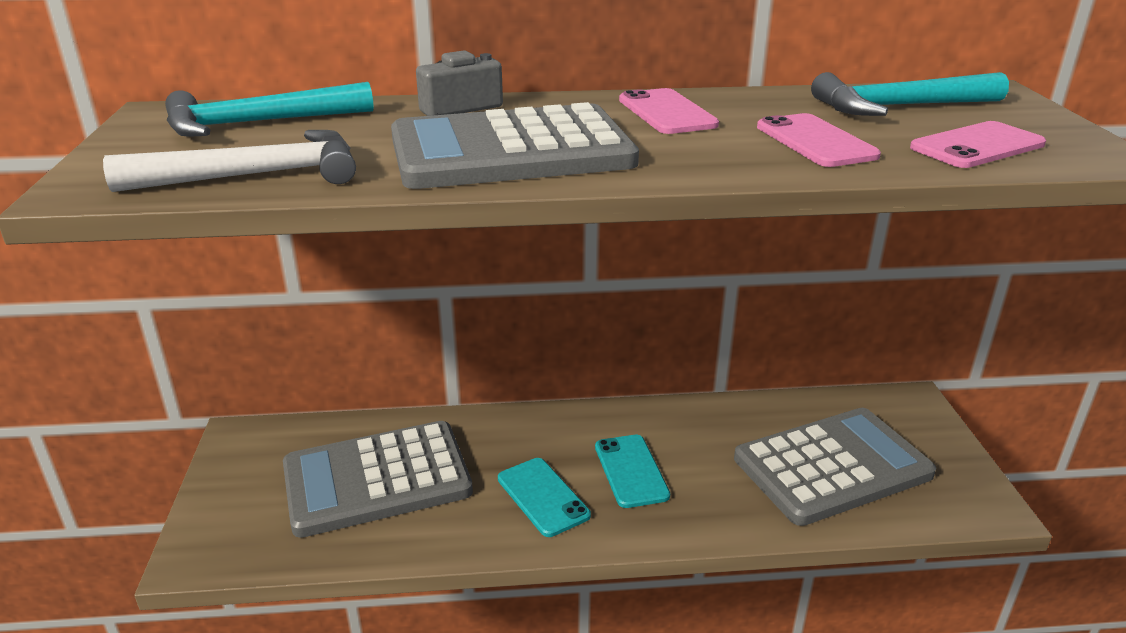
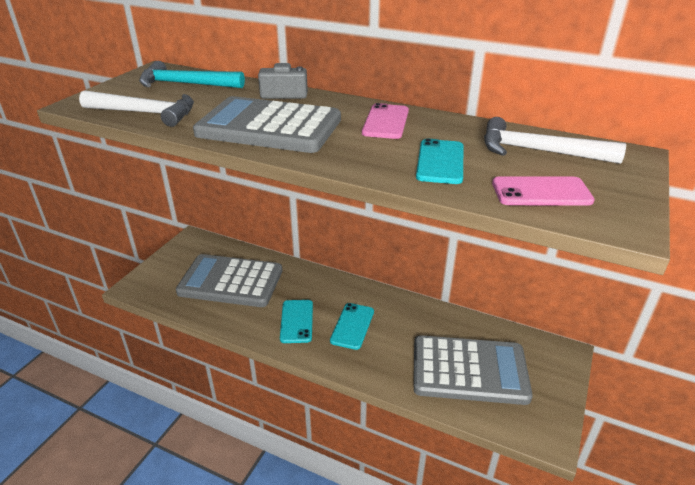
camera: 30 degrees right, 5 degrees up
(815, 141) = (440, 162): pink phone -> turquoise phone
(900, 107) = (538, 151): turquoise hammer -> white hammer

